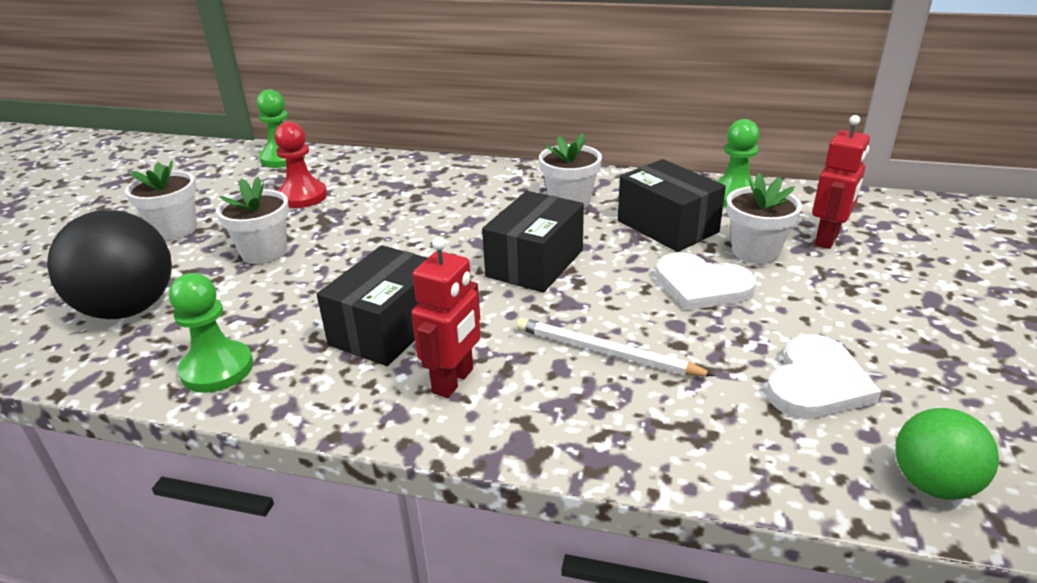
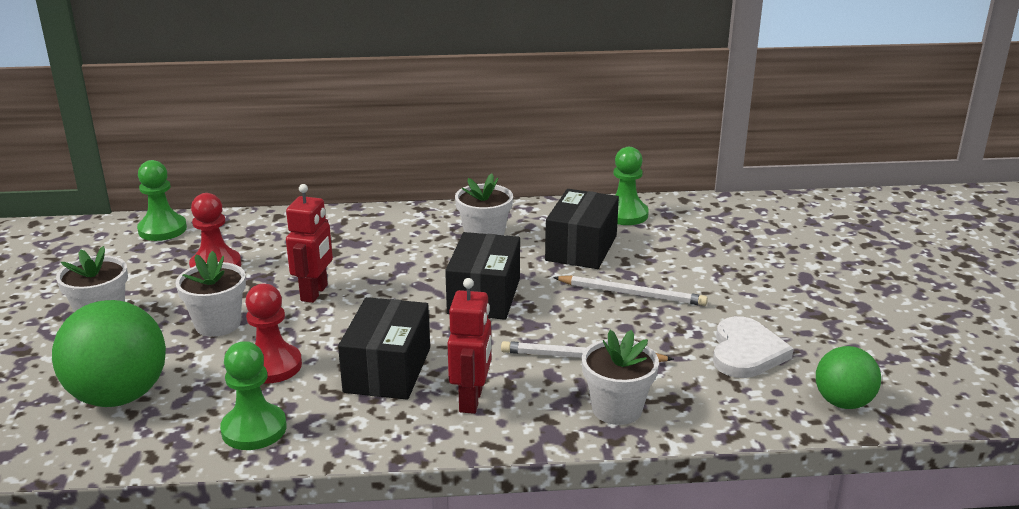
camera: 20 degrees left, 5 degrees down
(129, 309) = (119, 396): black ball -> green ball
(282, 303) = (272, 366): none -> red pawn
(667, 226) = (581, 248): black box -> black box turned 75 degrees clockwise
(701, 286) = (632, 294): white heart -> white pencil
(755, 251) = (662, 259): white flower pot -> white flower pot (617, 409)
(827, 239) = (714, 241): red robot -> red robot (314, 293)

